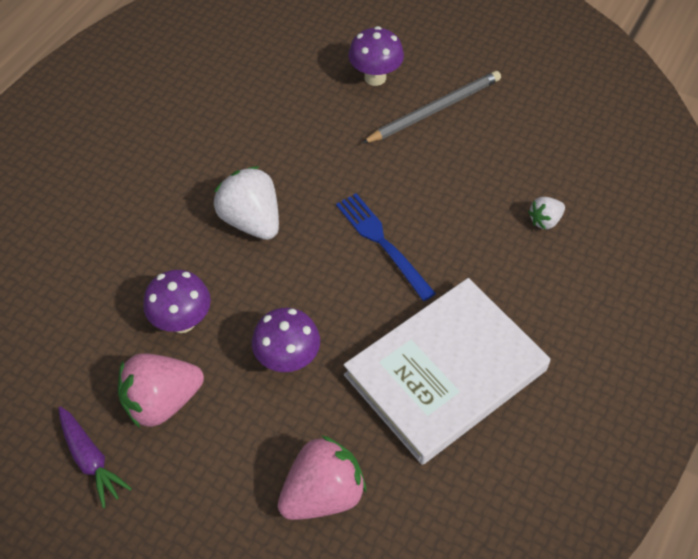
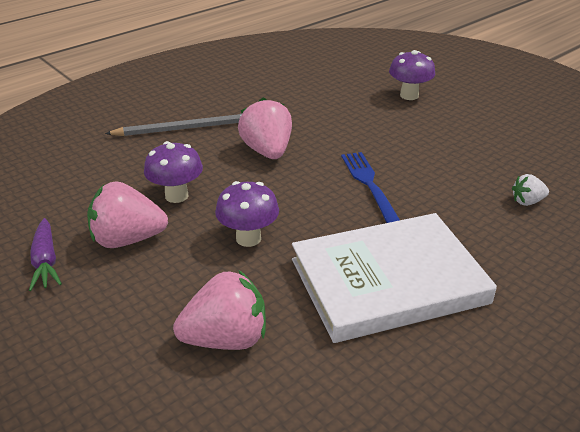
camera: 20 degrees right, 20 degrees down
(251, 220) = (267, 151): white strawberry -> pink strawberry
(435, 110) = (451, 120): grey pencil -> grey pencil (185, 128)

